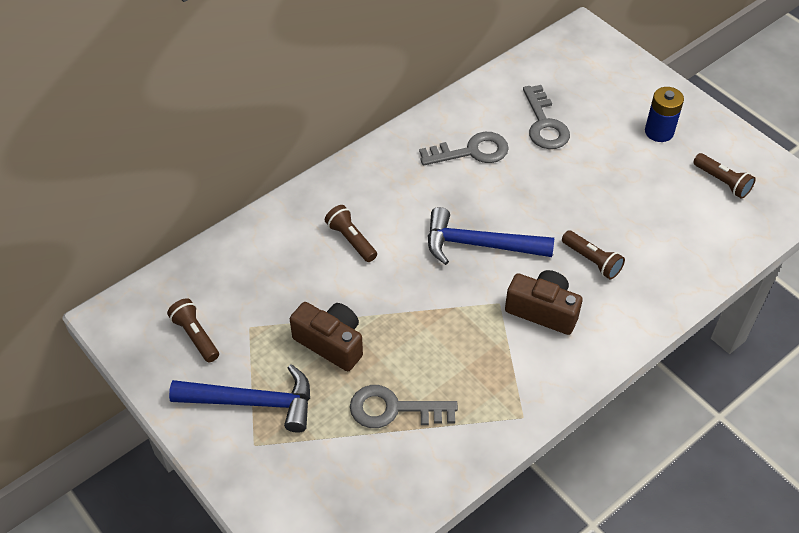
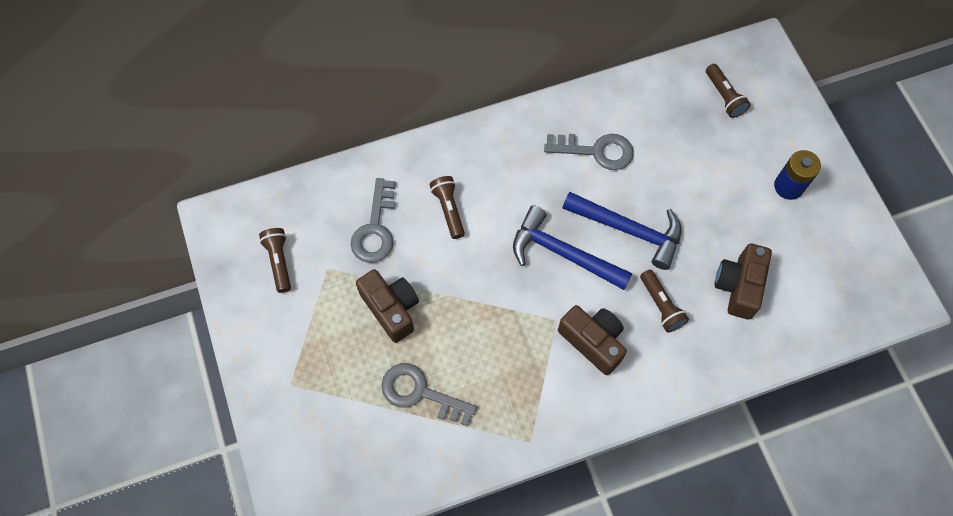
camera: 20 degrees right, 15 degrees up
(252, 402) = (304, 343): blue hammer -> blue hammer (628, 230)
(544, 124) = (679, 142): grey key -> grey key (375, 228)
(654, 224) = (738, 286): none -> brown camera
(722, 182) = (826, 262): brown flashlight -> brown flashlight (724, 97)

